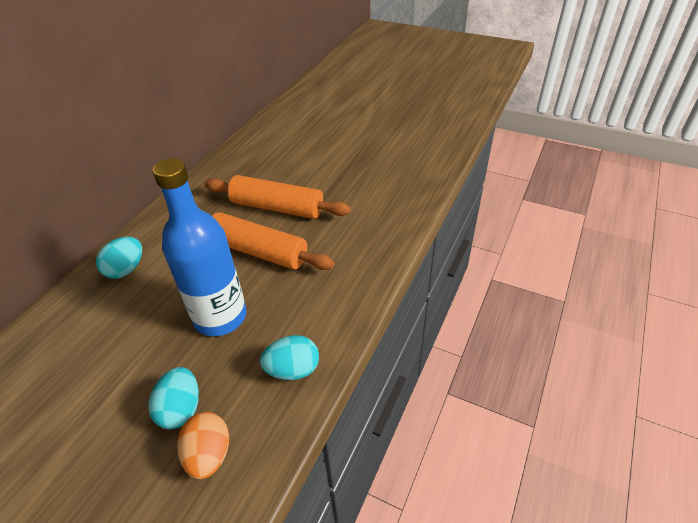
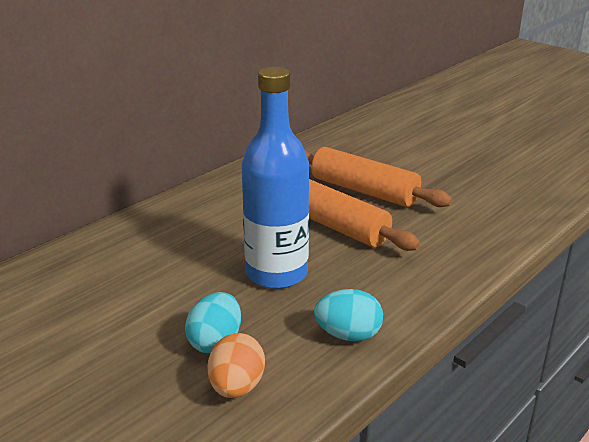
camera: 15 degrees right, 15 degrees down
(126, 269) = (185, 215): turquoise egg -> none

